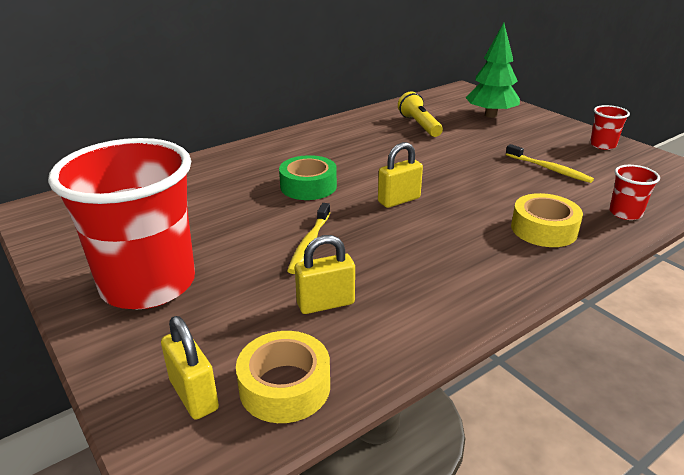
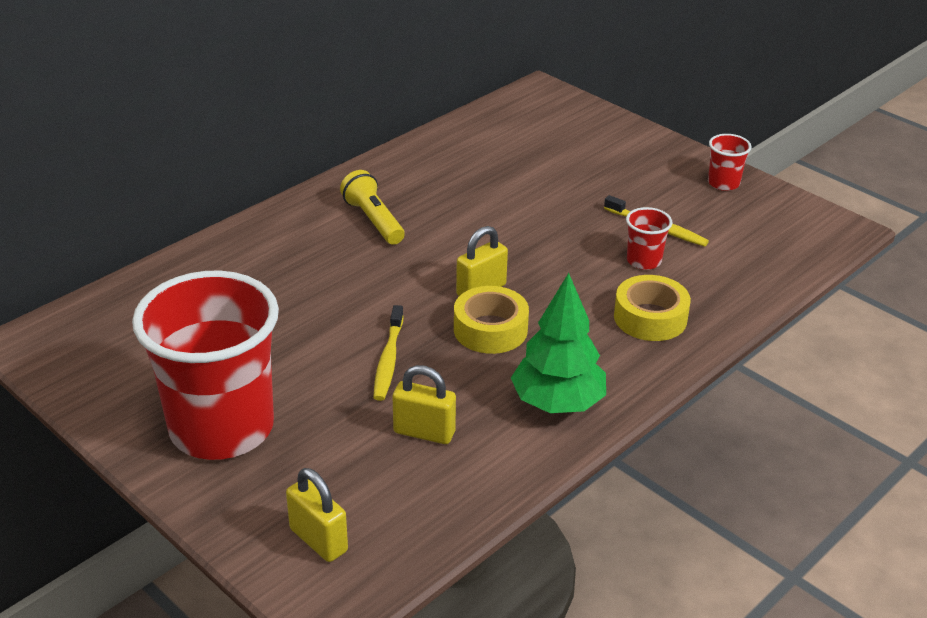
camera: 10 degrees left, 5 degrees up
(285, 386) = (404, 522): yellow tape -> yellow tape (490, 329)
(308, 186) = (366, 277): green tape -> none
(325, 303) = (424, 432): yellow padlock -> yellow padlock turned 45 degrees clockwise
(419, 125) = (490, 163): yellow flashlight -> yellow flashlight (373, 220)
(490, 115) = (582, 139): green tree -> green tree (557, 403)
(625, 213) = (741, 288): red cup -> red cup (644, 261)

